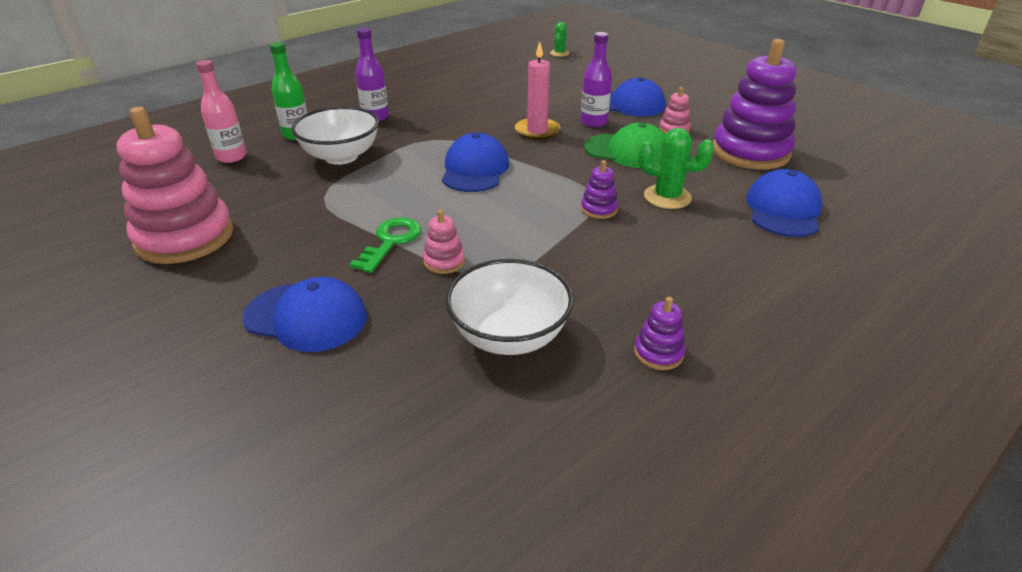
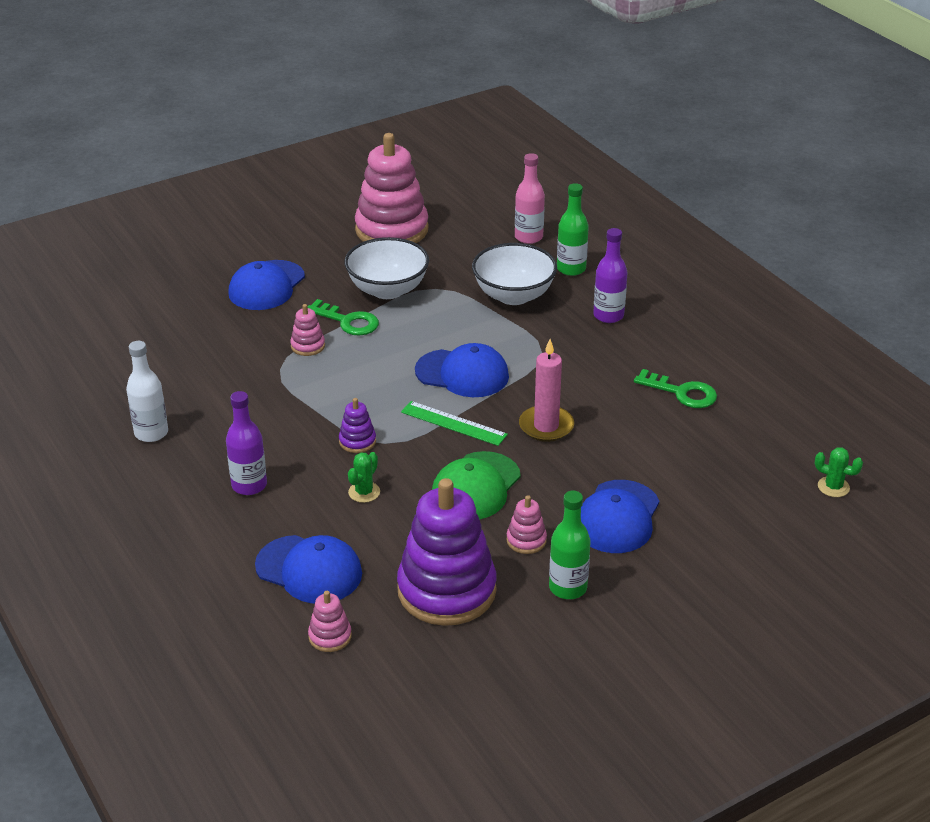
camera: 100 degrees right, 0 degrees up
(477, 90) = (682, 393): none -> green key
(509, 336) = (203, 368): white bowl -> white bowl (387, 290)
(550, 167) = (453, 423): none -> green ruler
(593, 122) = (563, 475): purple bottle -> purple bottle (249, 485)
(658, 353) = (151, 433): purple stacking toy -> white bottle
(667, 197) = (364, 492): green cactus -> green cactus, size x0.63
(709, 115) = (568, 588): none -> green bottle
(843, 191) = (330, 636): none -> pink stacking toy

